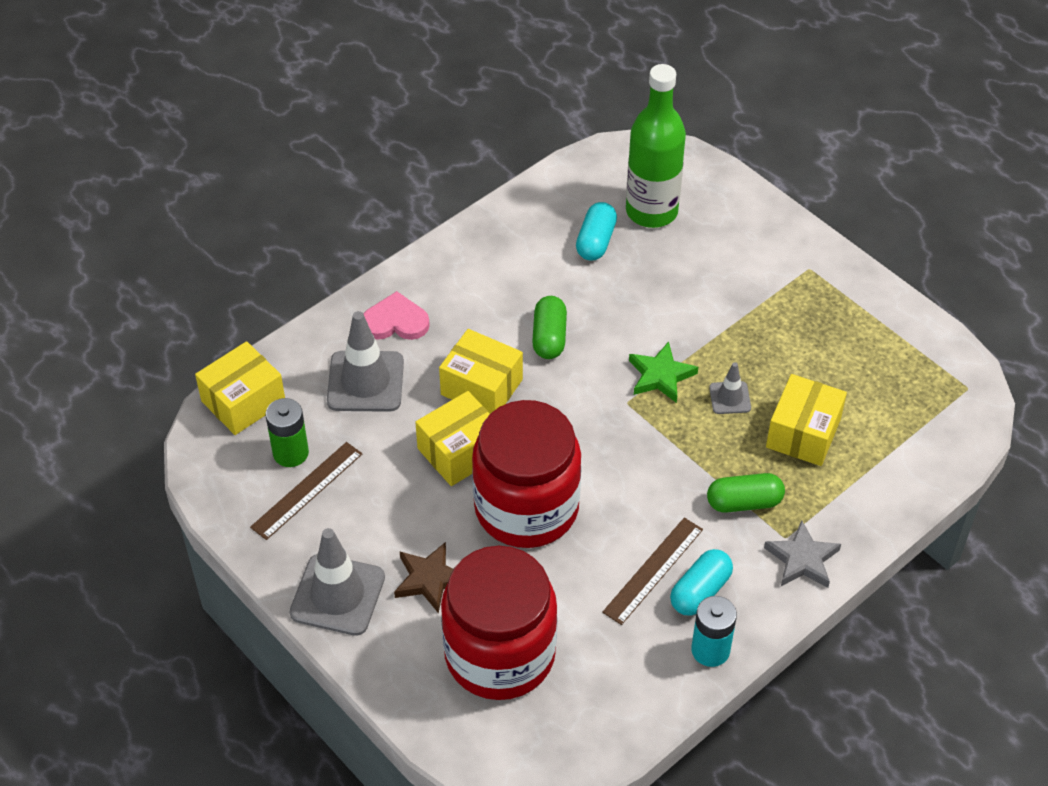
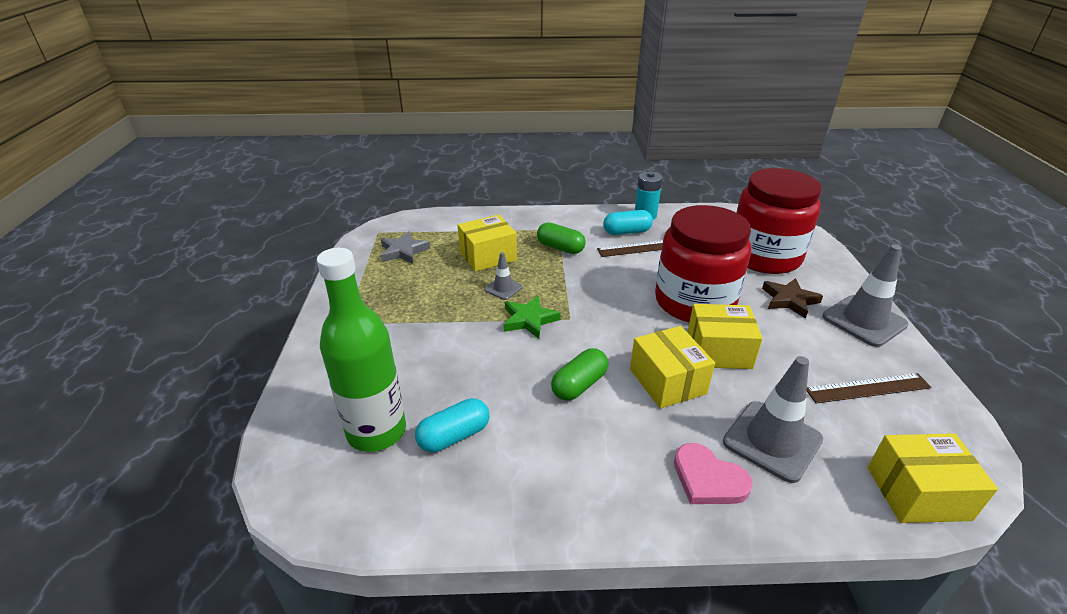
camera: 140 degrees left, 15 degrees down
(290, 453) = (875, 422): green battery -> none
(802, 559) = (560, 220): grey star -> grey star (403, 251)

